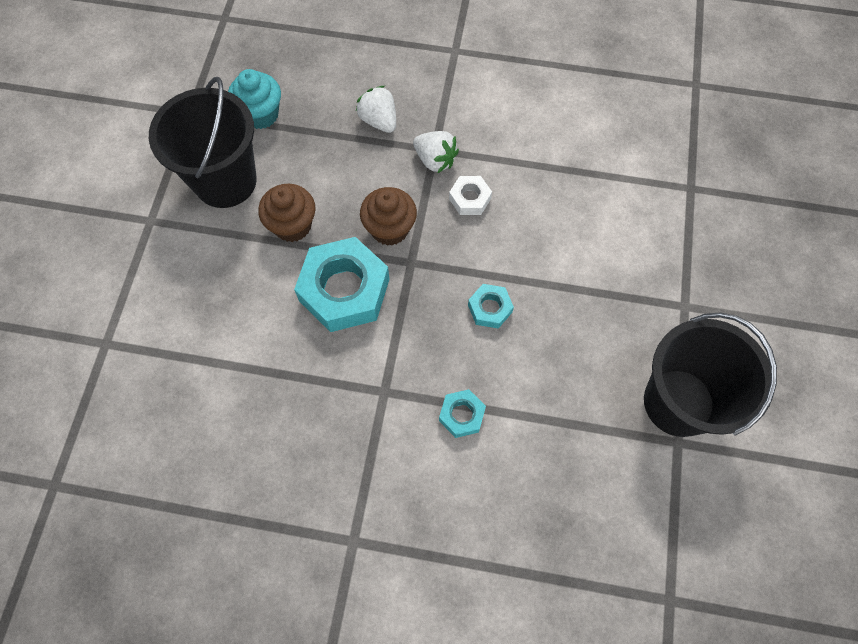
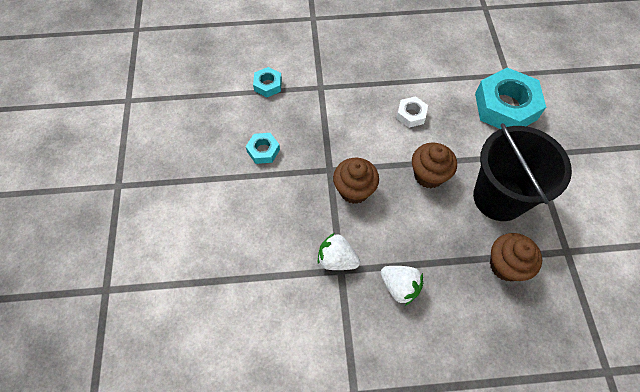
camera: 165 degrees right, 5 degrees down
(261, 114) = (506, 265): turquoise cupcake -> brown cupcake
(344, 290) = (370, 139): turquoise nut -> turquoise nut (505, 106)
(470, 198) = (298, 231): white nut -> white nut (411, 115)
(678, 402) = (126, 122): black bucket -> none

